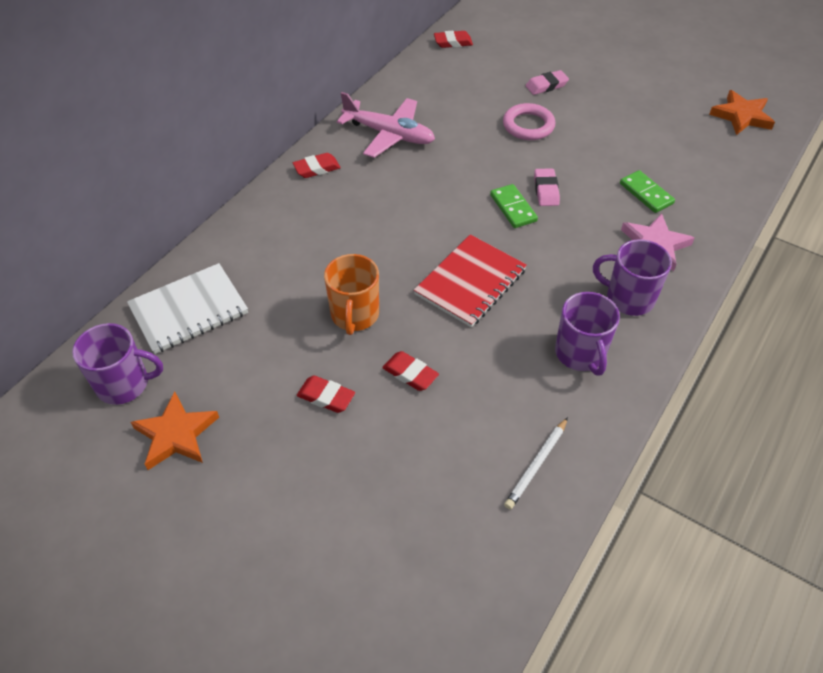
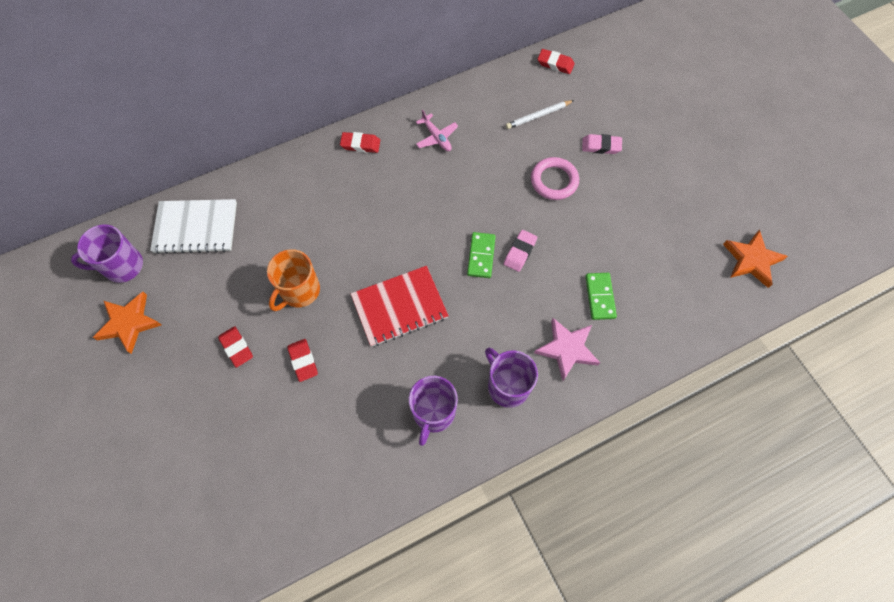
camera: 30 degrees right, 15 degrees up
(124, 384) = (122, 266): purple mug -> purple mug turned 135 degrees clockwise
(389, 134) = (436, 137): pink plane -> pink plane, size x0.55
(536, 465) = (335, 483): white pencil -> white pencil (538, 116)

